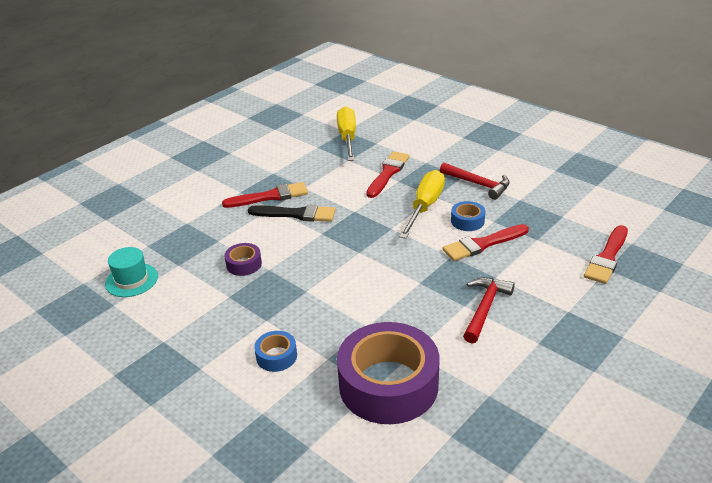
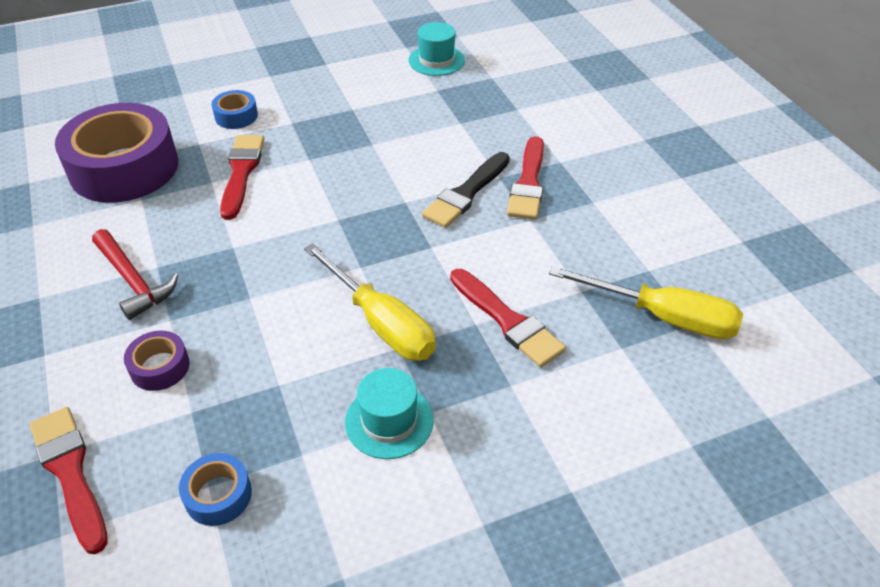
camera: 115 degrees right, 10 degrees up
(244, 264) = (397, 129): purple tape -> purple tape (160, 367)
(467, 221) = (305, 353): blue tape -> blue tape (218, 495)
(478, 184) = (389, 421): red hammer -> turquoise hat
(483, 244) = (241, 342): red brush -> red brush (241, 172)

